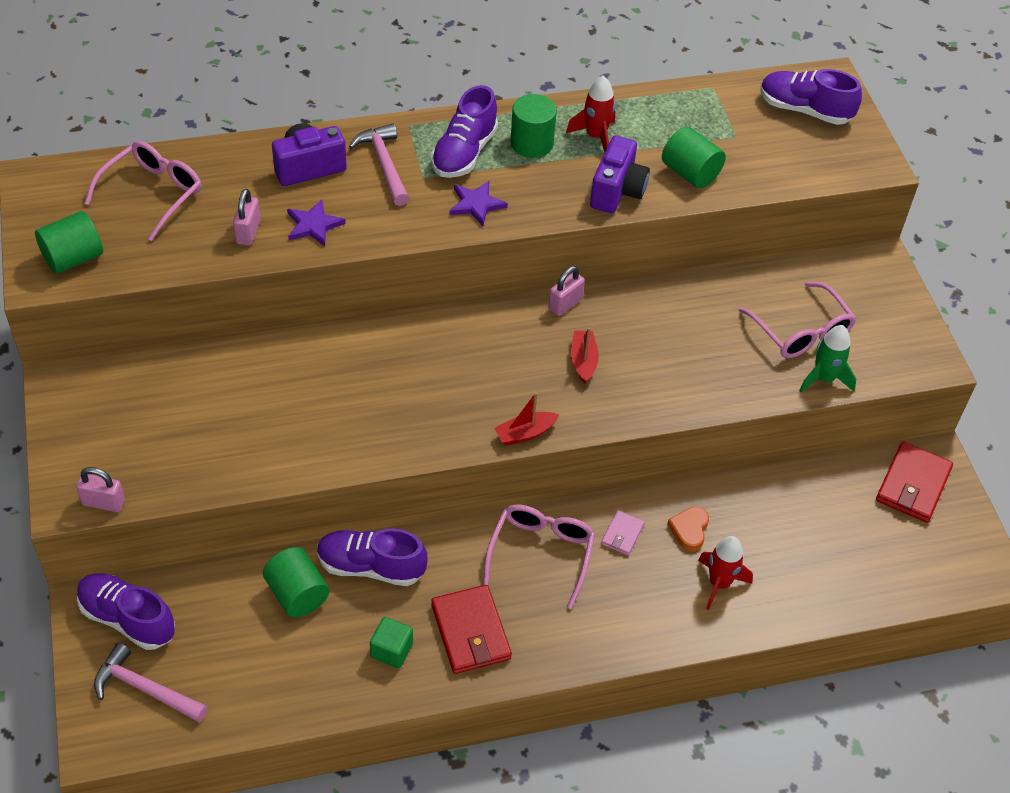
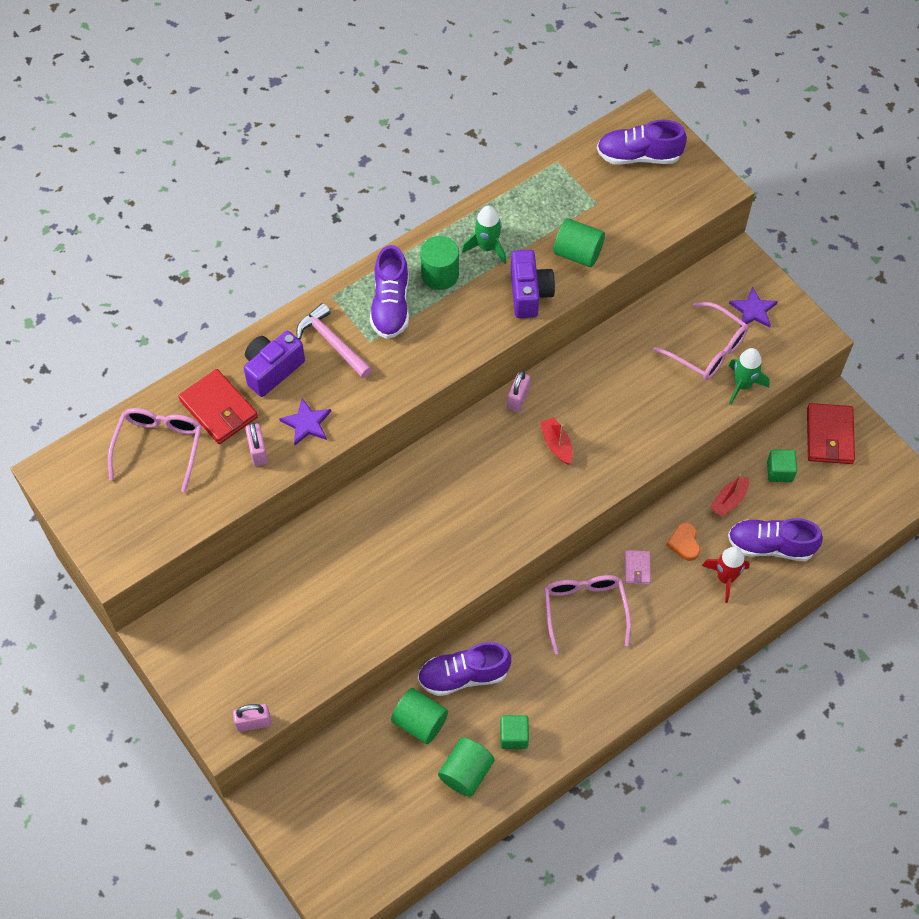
camera: 20 degrees left, 10 degrees up
(73, 258) = (130, 534): green cylinder -> green cylinder (466, 772)
(127, 619) = (302, 798): purple shoe -> purple shoe (770, 546)
(145, 689) = (347, 847): pink hammer -> none
(470, 632) = (564, 696): red wallet -> red wallet (218, 409)
(476, 204) = (425, 351): purple star -> purple star (753, 310)
(525, 433) = (543, 526): red boat -> red boat (729, 500)
(595, 136) = (487, 247): red rocket -> green rocket
(836, 499) = (779, 471): none -> green cube

